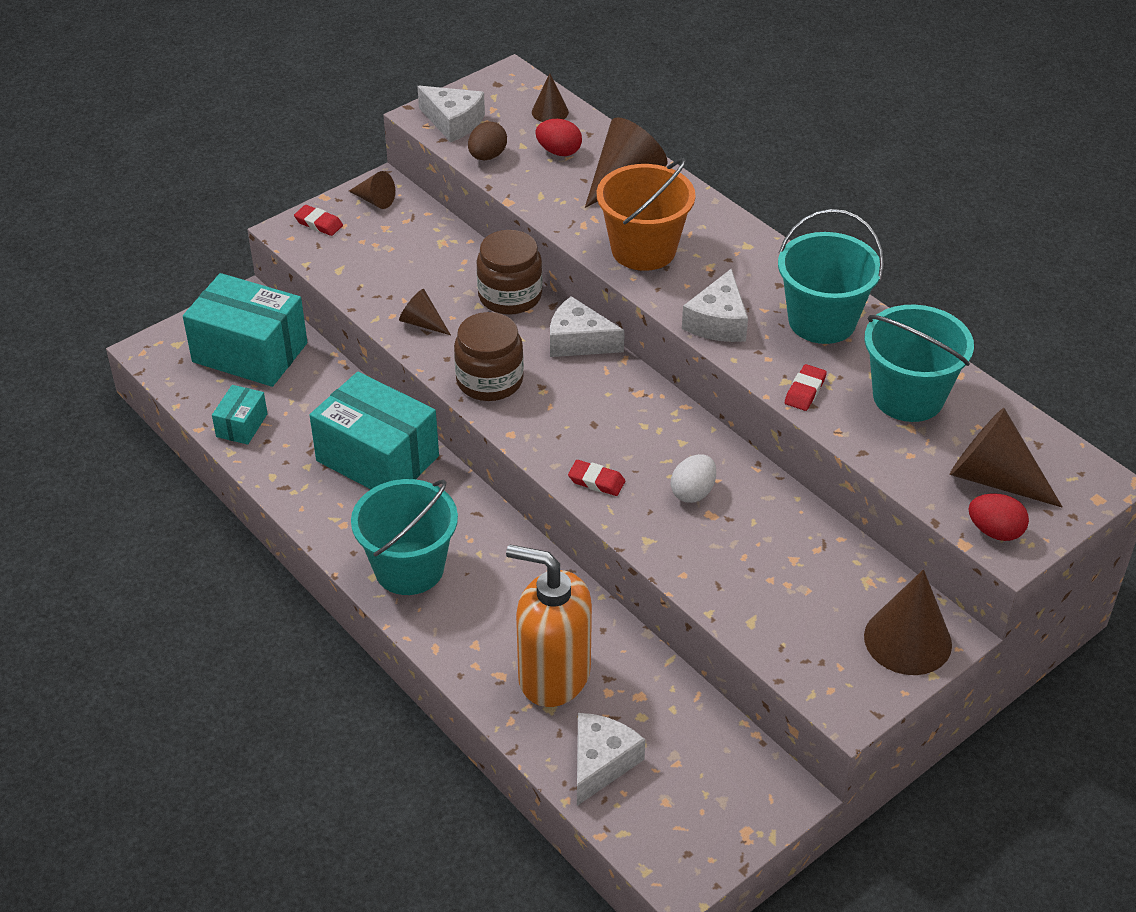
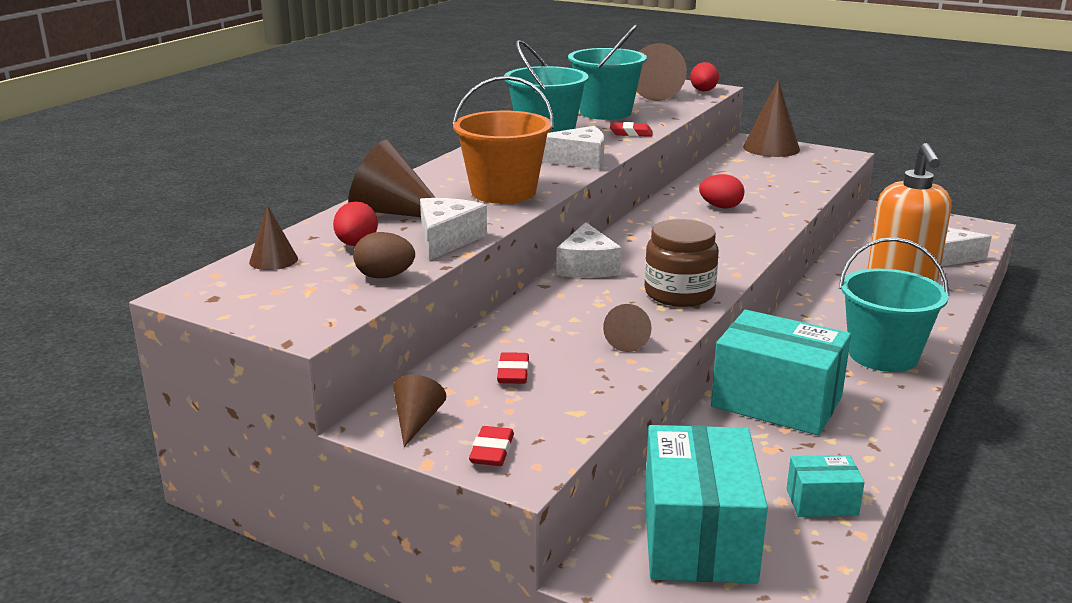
camera: 110 degrees left, 20 degrees down
(377, 458) = (776, 402): turquoise box -> turquoise box turned 75 degrees counterclockwise
(453, 122) = (316, 307): white cheese -> white cheese (447, 240)
(510, 296) = (546, 306): brown jar -> none
(596, 481) = (750, 236): red eraser -> red eraser (513, 373)
(693, 492) = (720, 207): white egg -> red egg

